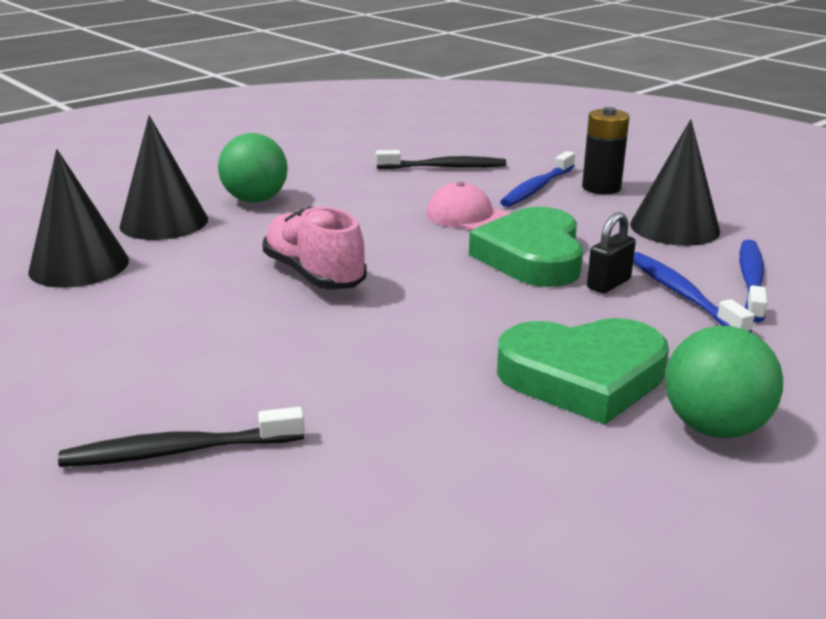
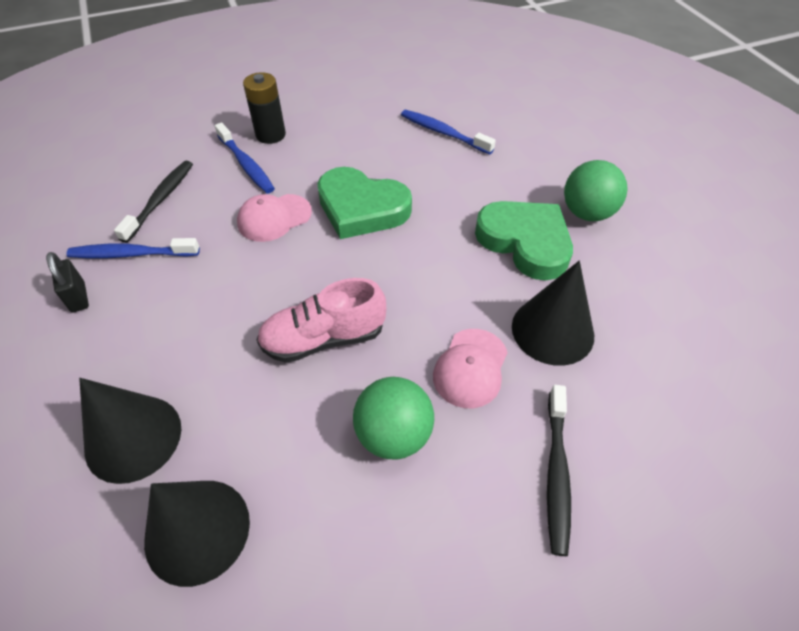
camera: 70 degrees left, 25 degrees up
(255, 200) = (132, 349): green ball -> green ball (393, 435)
(318, 366) = (470, 368): none -> pink cap
(583, 377) = (525, 242): green heart -> green heart turned 60 degrees counterclockwise
(608, 284) = (419, 189): black padlock -> black padlock (78, 297)
(674, 227) = (357, 130): black cone -> black cone (552, 330)
(682, 294) = (447, 165): blue toothbrush -> blue toothbrush (132, 254)

